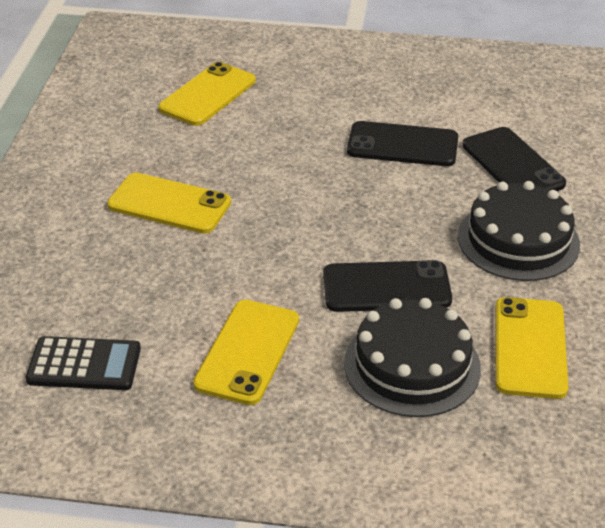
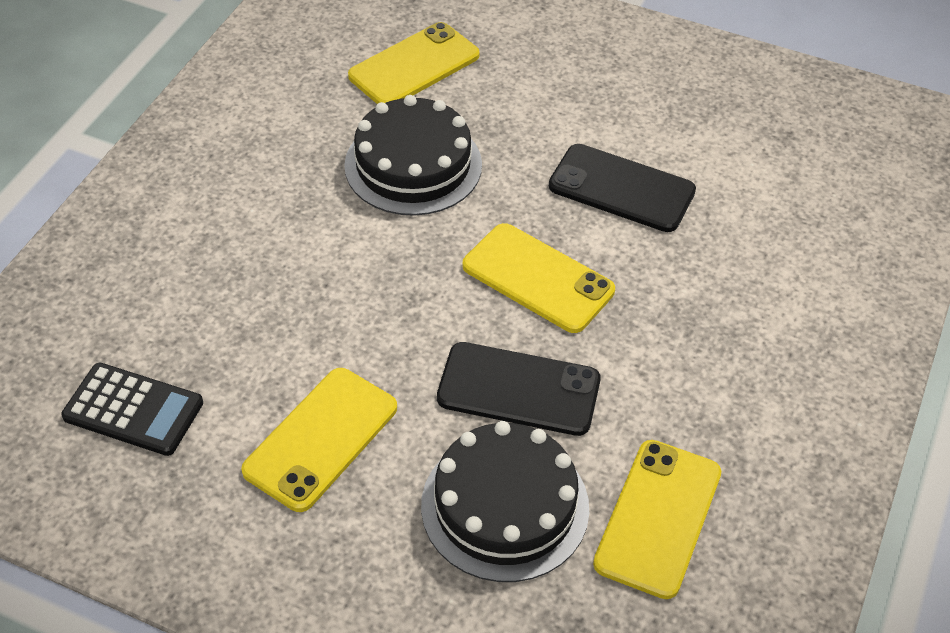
camera: 15 degrees right, 10 degrees up
(169, 204) = (310, 213): yellow phone -> yellow phone (537, 278)
(512, 164) = (748, 247): black phone -> none
(518, 240) = (709, 360): black cake -> black cake (413, 165)

